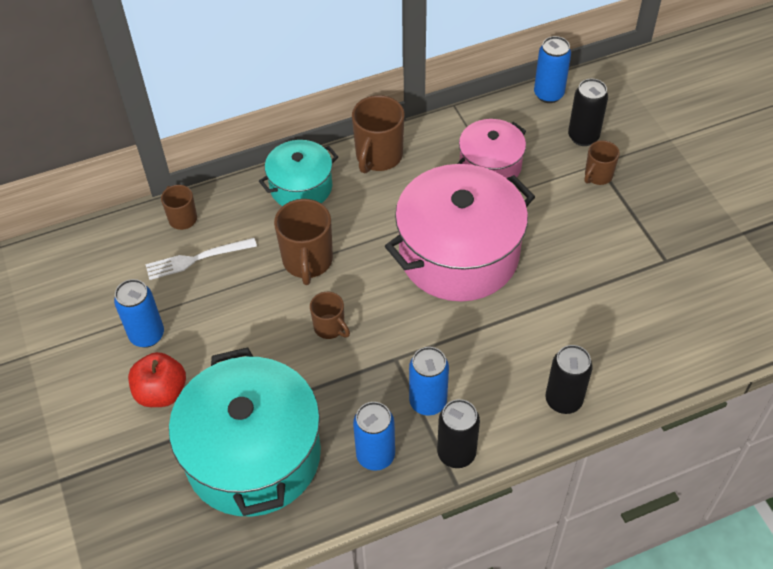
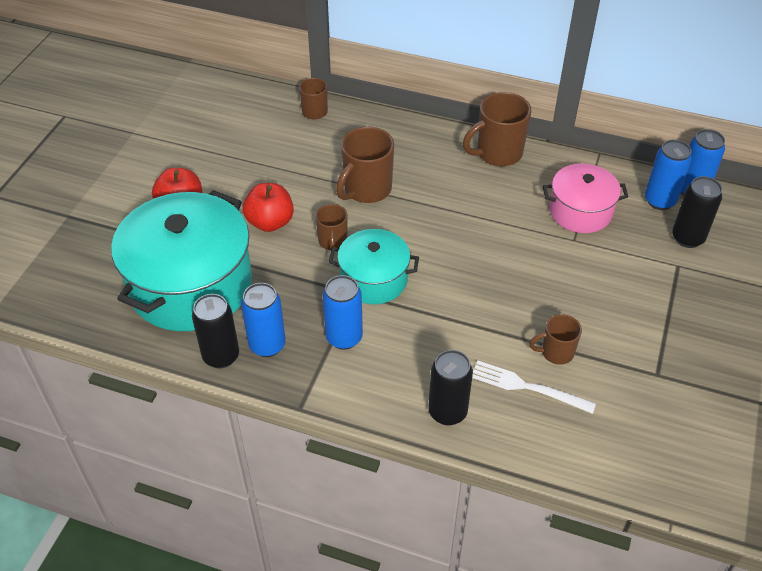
camera: 40 degrees right, 5 degrees down
(147, 335) = (212, 167): blue can -> blue can (660, 201)
(197, 259) = (295, 141): white fork -> white fork (527, 387)
(258, 349) = (270, 222): none -> red apple
(301, 187) = (417, 140): turquoise pot -> turquoise pot (374, 279)
(456, 453) = (324, 386): black can -> black can (221, 356)
(459, 254) = (483, 256): pink pot -> none
(597, 176) = (667, 274): brown mug -> brown mug (556, 352)

